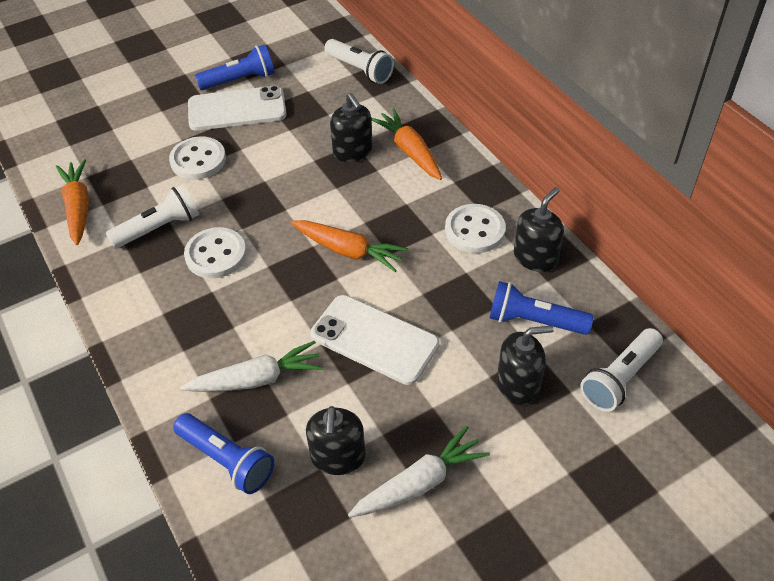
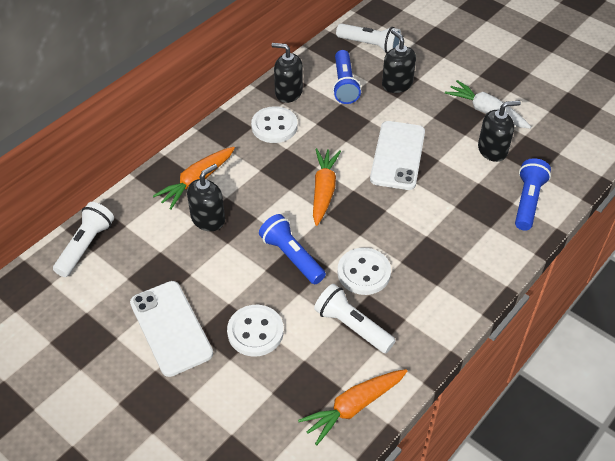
camera: 110 degrees left, 0 degrees up
(240, 80) = (122, 343): blue flashlight -> blue flashlight (292, 256)
(256, 379) = (462, 207): white carrot -> none

